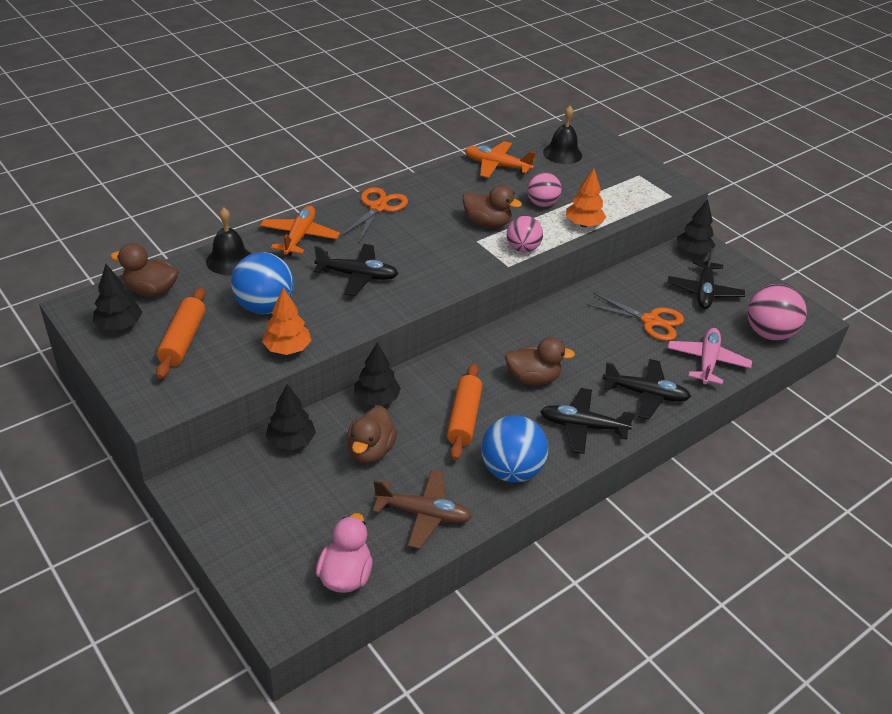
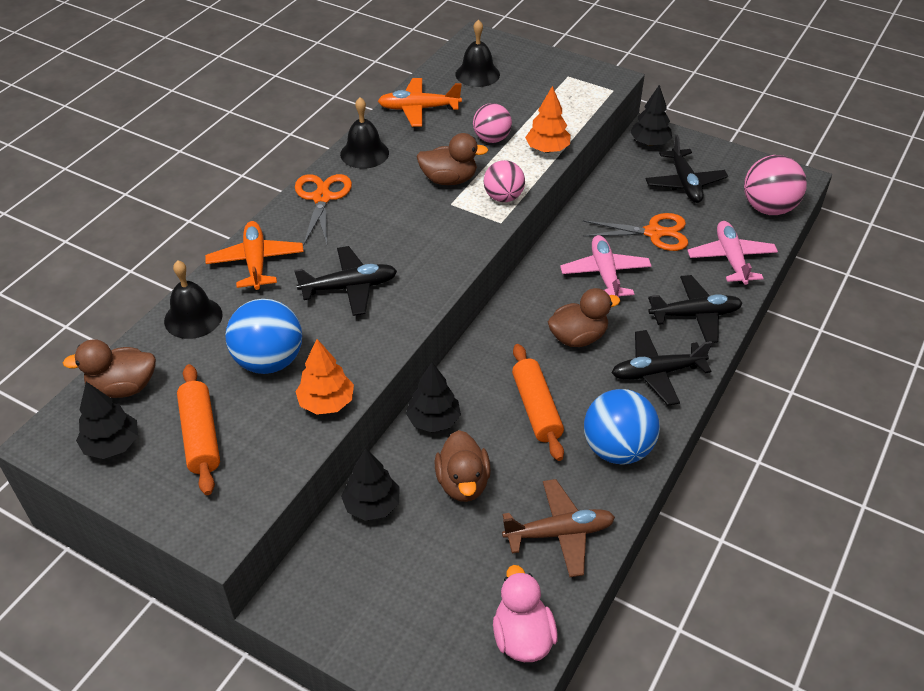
camera: 20 degrees left, 5 degrees up
(432, 185) = (364, 153): none -> black bell
(587, 339) = (605, 274): none -> pink plane

